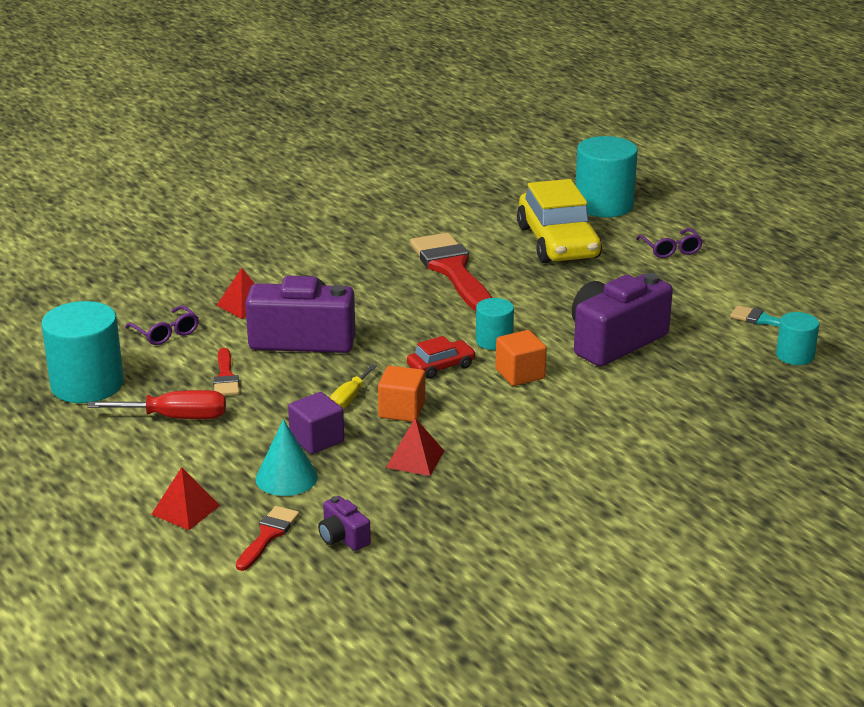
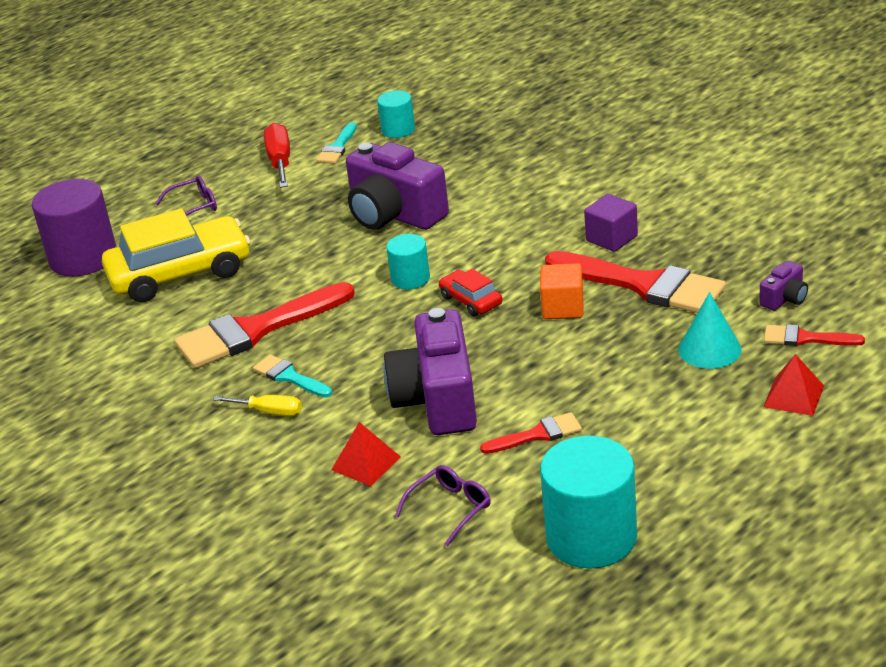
camera: 95 degrees left, 5 degrees up
(176, 418) = (634, 448): red screwdriver -> red screwdriver (280, 162)
(317, 440) = (636, 346): purple cube -> purple cube (611, 238)
(349, 398) = (551, 343): yellow screwdriver -> yellow screwdriver (269, 412)
(376, 281) = (289, 377): none -> turquoise brush
(415, 459) = (644, 285): red pyramid -> red brush
(520, 374) = (471, 254): orange cube -> none
(604, 205) = (83, 258): turquoise cylinder -> purple cylinder

